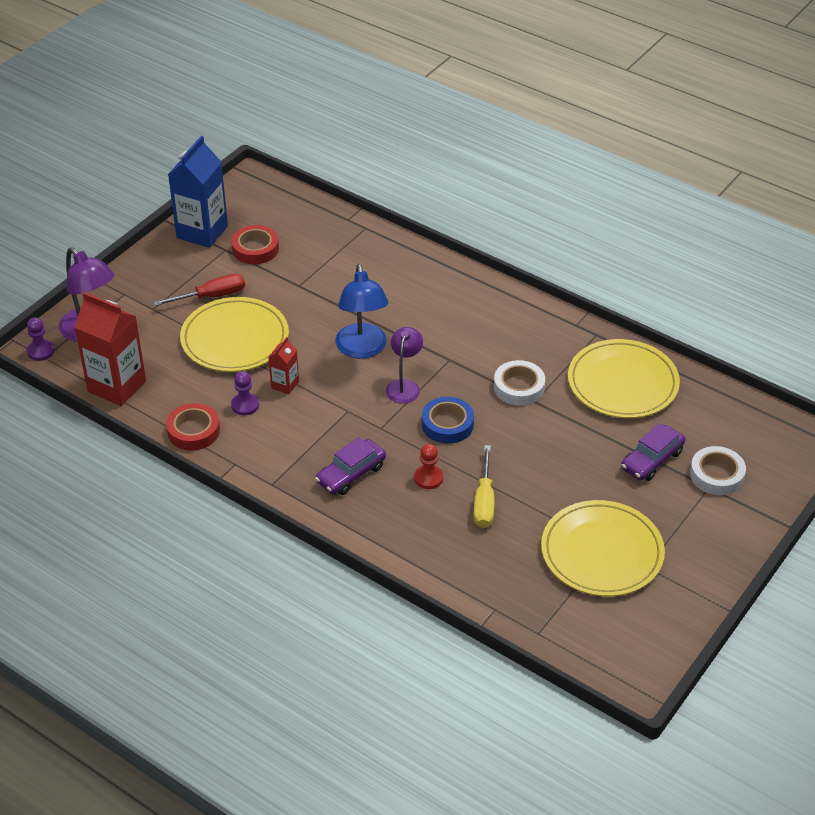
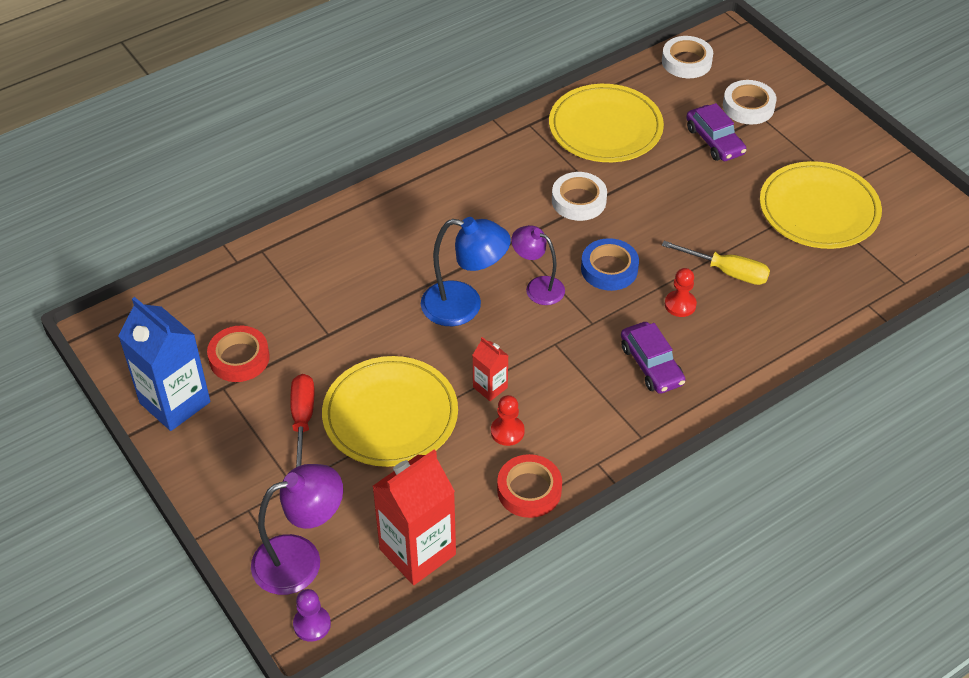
camera: 70 degrees left, 5 degrees up
(245, 405) = (507, 431): purple pawn -> red pawn
(752, 418) = (686, 62): none -> white tape

